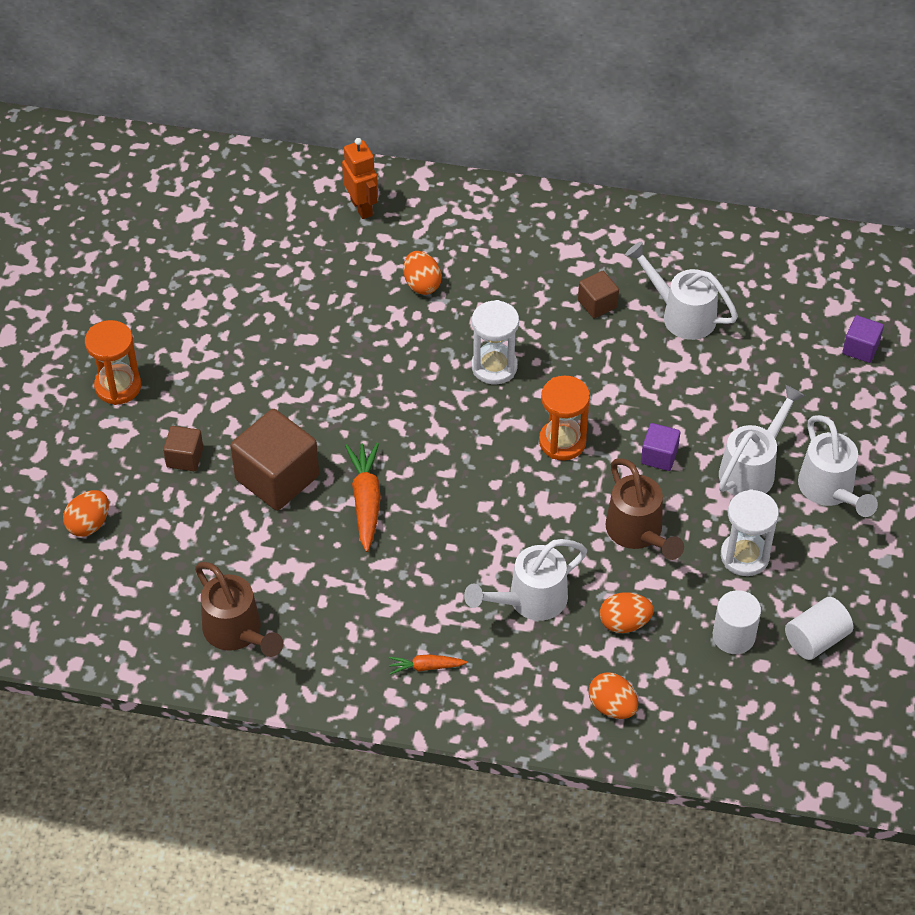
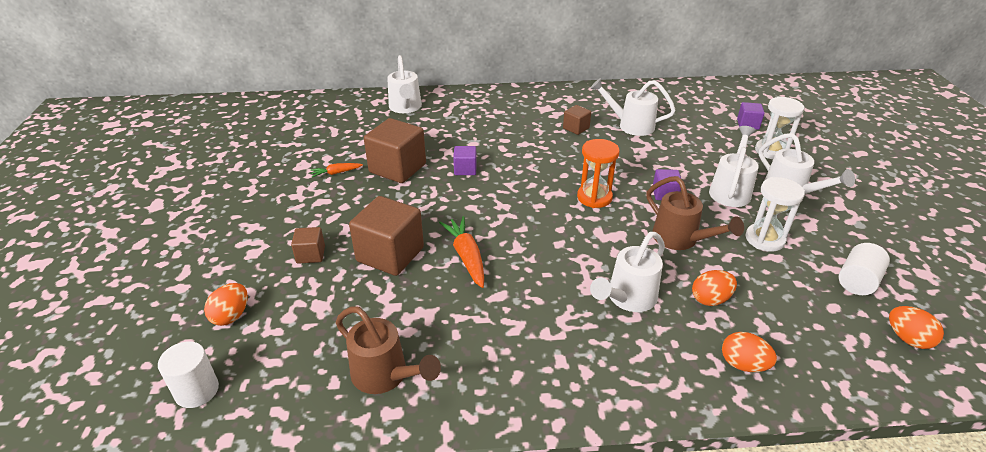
camera: 15 degrees left, 15 degrees down
(118, 386) = (249, 220): orange hourglass -> none
(320, 333) = (397, 168): none -> brown cube
(362, 207) = (405, 108): orange robot -> white watering can
(410, 355) = (465, 169): none -> purple cube
(422, 284) = (458, 135): orange egg -> orange egg (907, 339)
(426, 667) = (568, 368): orange carrot -> orange carrot (336, 173)
(494, 367) = (526, 167): white hourglass -> white hourglass (771, 151)
(733, 636) = (797, 291): white cylinder -> white cylinder (197, 391)

